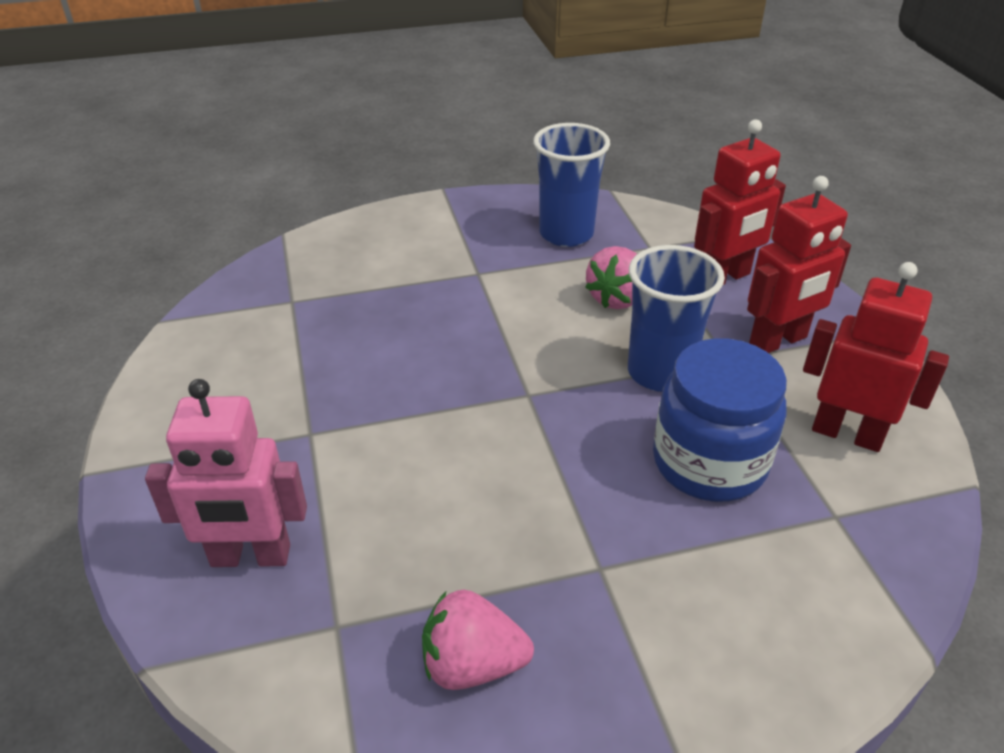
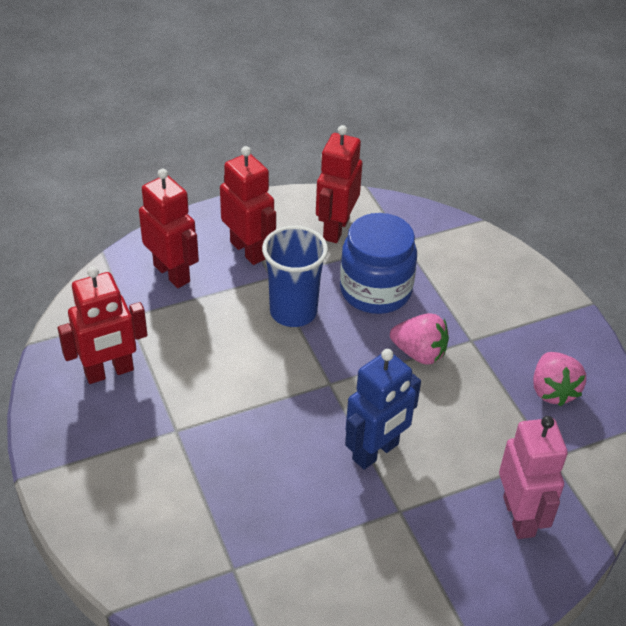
camera: 100 degrees left, 5 degrees up
(405, 423) = (376, 452): none -> blue robot
(566, 234) = (109, 372): blue cup -> red robot
(617, 298) = (206, 336): pink strawberry -> pink strawberry (419, 353)

